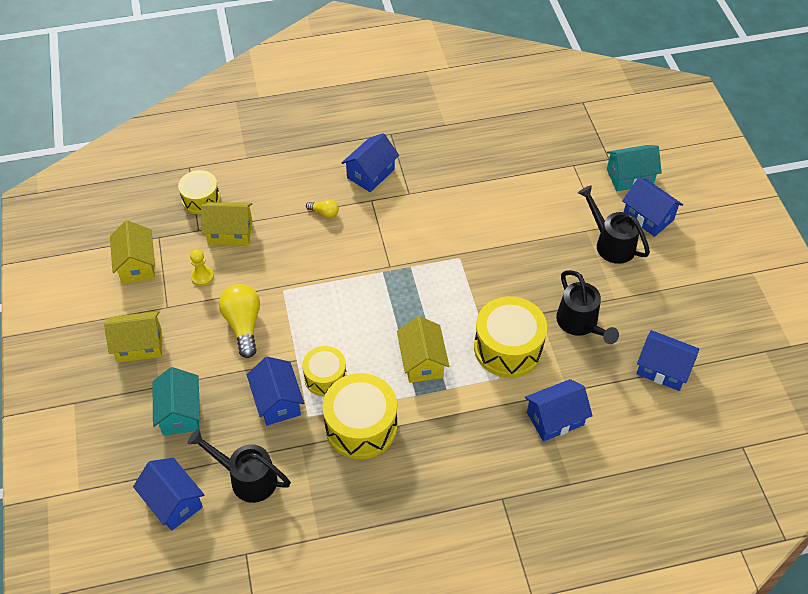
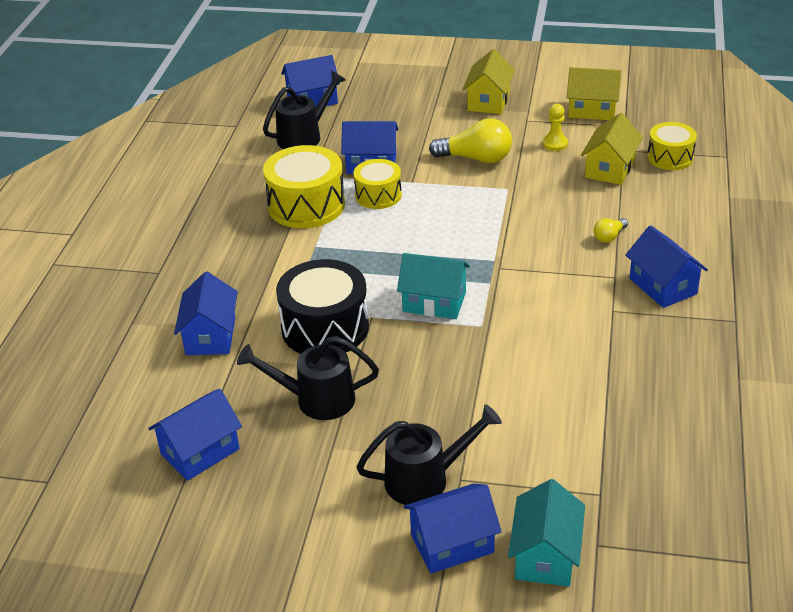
camera: 115 degrees right, 15 degrees down
(180, 413) = (398, 113): turquoise house -> turquoise house (434, 302)
(422, 361) = (352, 260): yellow house -> none
(508, 348) = (325, 328): yellow drum -> black drum

